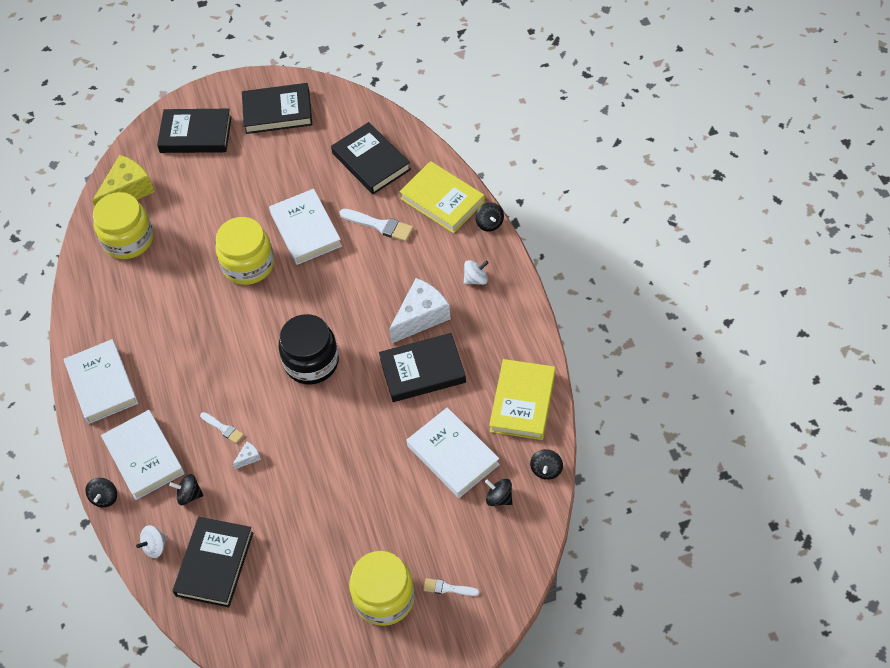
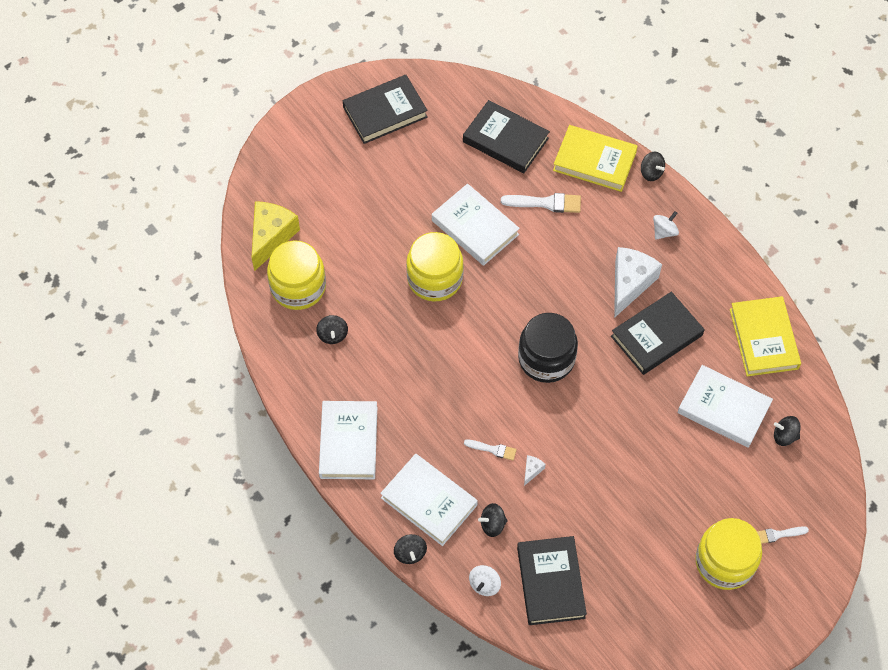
camera: 25 degrees left, 5 degrees up
(102, 384) = (348, 442): white book -> white book turned 45 degrees clockwise
(196, 134) = (312, 158): black book -> none
(546, 470) = (814, 396): black spinning top -> black spinning top (332, 335)

